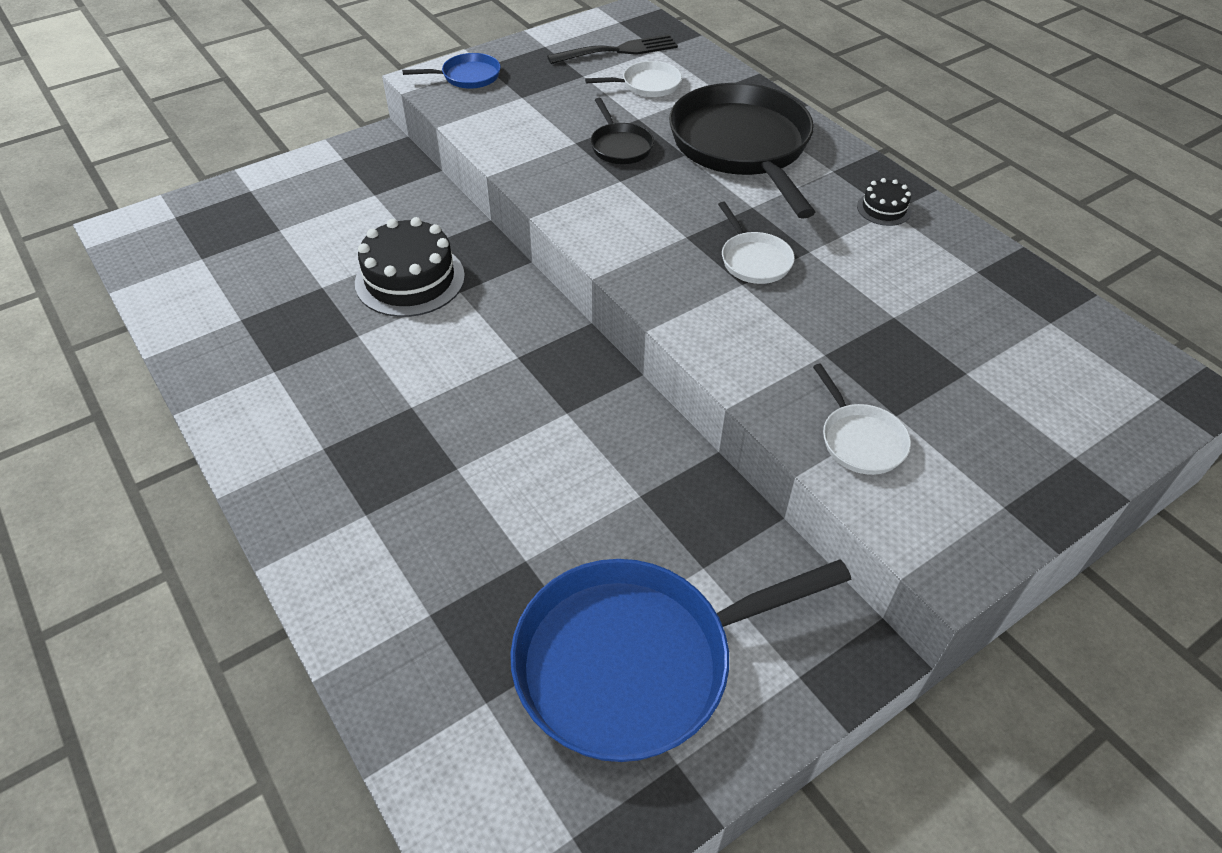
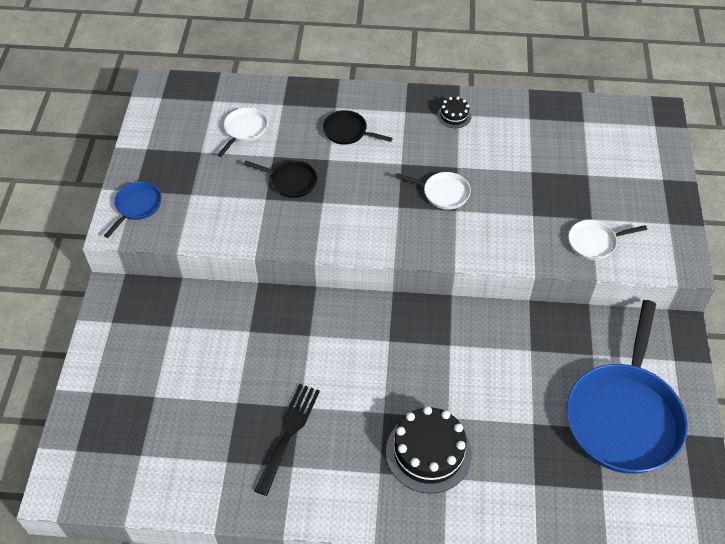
camera: 50 degrees left, 5 degrees up
(410, 279) = (274, 353): black cake -> black cake (428, 452)
(618, 50) = (193, 119): black fork -> black fork (288, 433)
(742, 147) = (348, 132): black pan -> black pan, size x0.44
(860, 440) = (595, 242): white pan -> white pan turned 150 degrees clockwise

